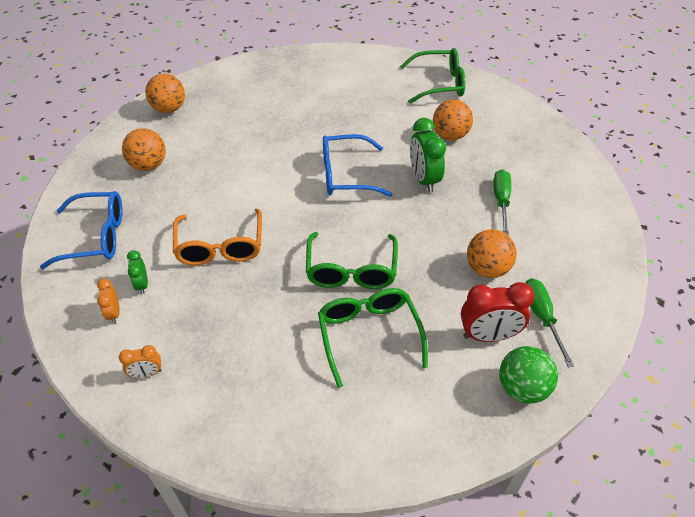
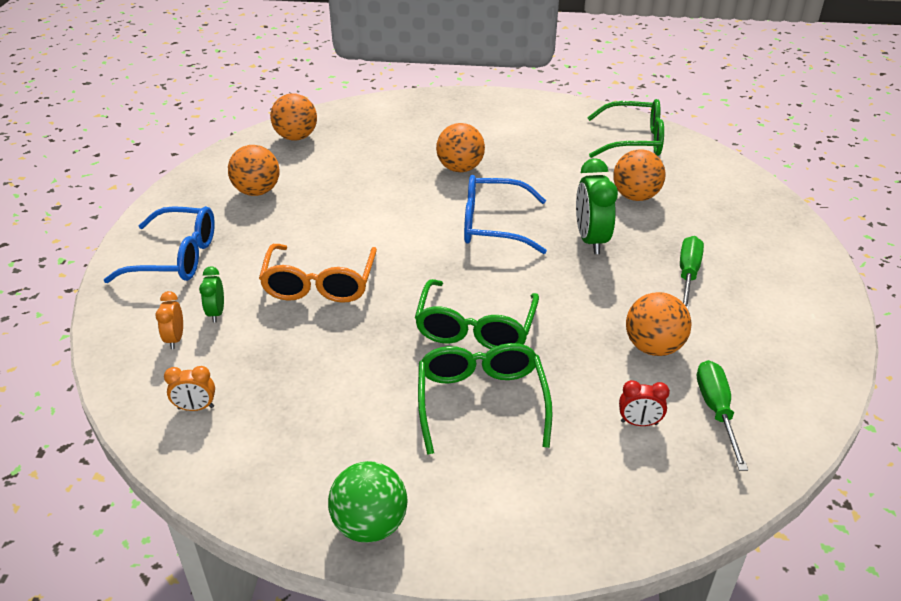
camera: 10 degrees right, 10 degrees down
(309, 125) = (460, 168): none -> orange ball
(488, 335) = (639, 423): red clock -> red clock, size x0.54
(522, 388) = (672, 489): green ball -> green ball (370, 525)

